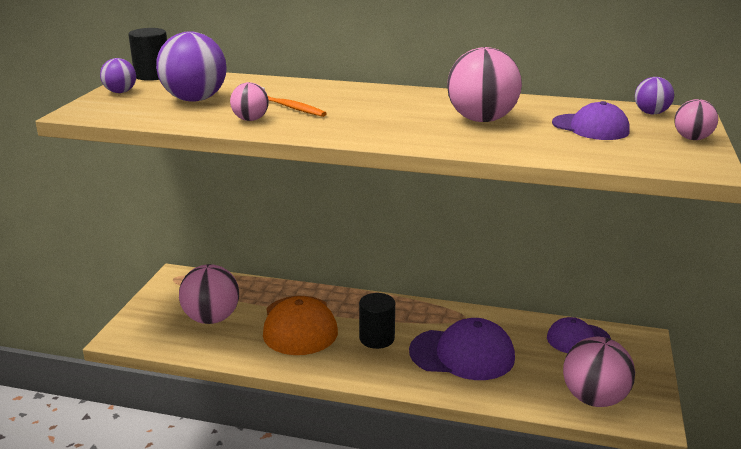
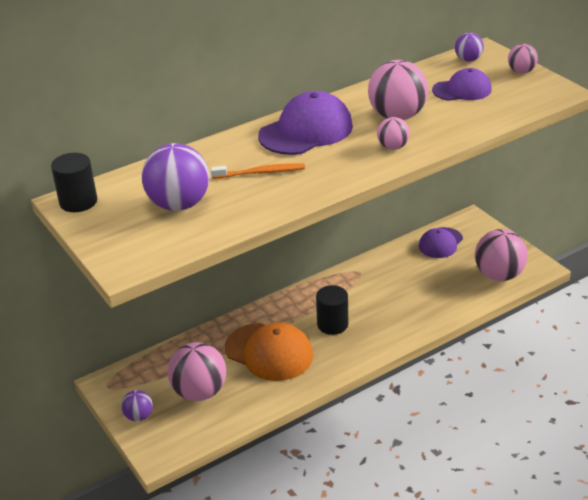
camera: 45 degrees left, 10 degrees up
(120, 92) = (100, 232): purple ball -> purple ball (139, 416)
(250, 119) = (264, 198): pink ball -> pink ball (393, 147)
(462, 354) = (396, 298): purple cap -> purple cap (306, 131)

